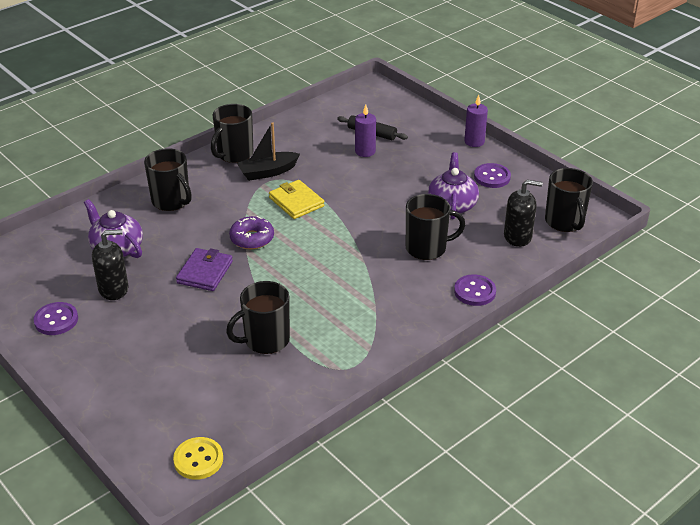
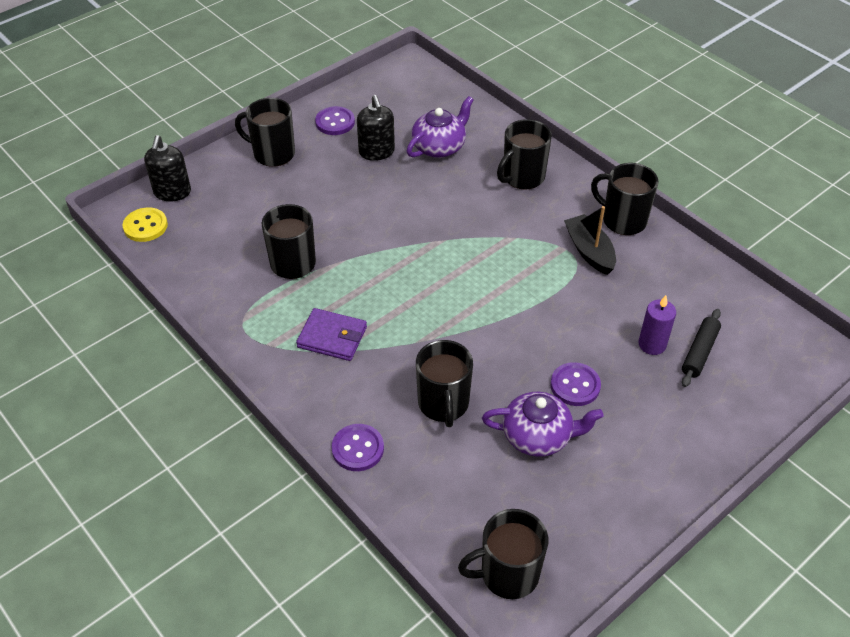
camera: 90 degrees right, 10 degrees up
(97, 365) = (272, 154): none -> black mug
(205, 272) = (400, 211): purple wallet -> purple wallet (332, 337)
(252, 238) = (458, 244): purple donut -> none
(296, 202) = (530, 279): yellow wallet -> none
(474, 142) = (703, 475): purple candle -> none
(492, 177) = (612, 490): purple button -> purple button (575, 385)
(517, 236) = (470, 508): black soap dispenser -> black soap dispenser (172, 192)

